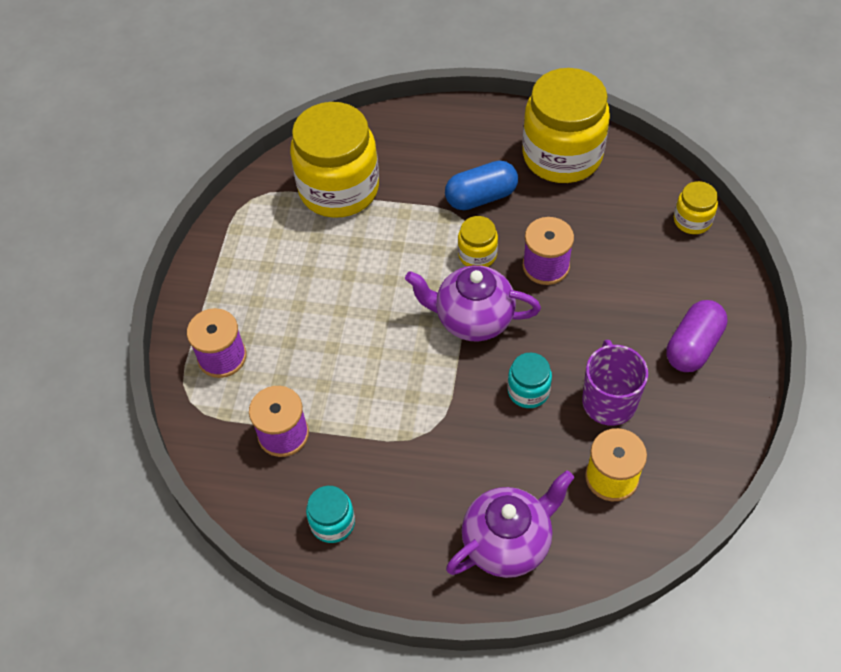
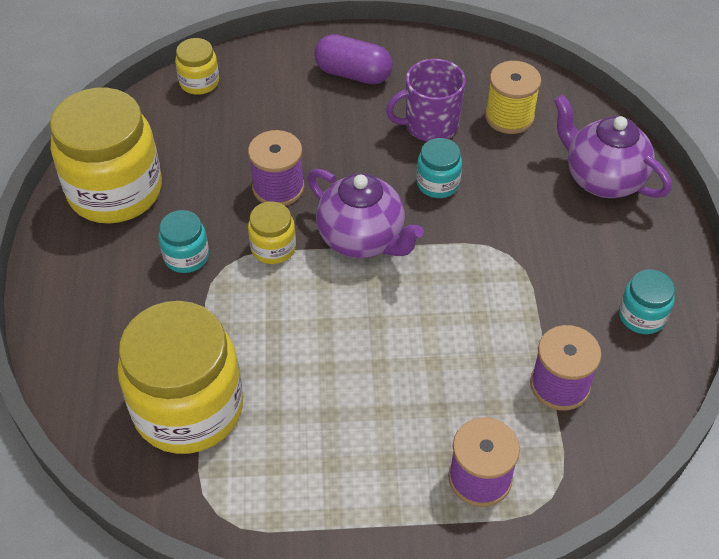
camera: 105 degrees left, 5 degrees down
(473, 319) = (362, 239): purple teapot -> purple teapot turned 45 degrees counterclockwise
(481, 197) = (186, 256): blue capsule -> turquoise jar

